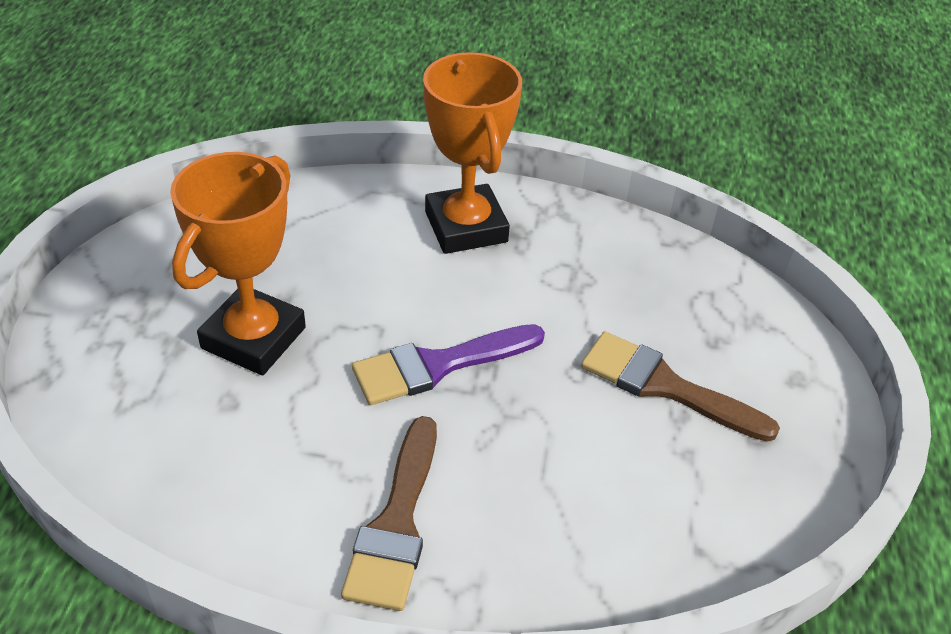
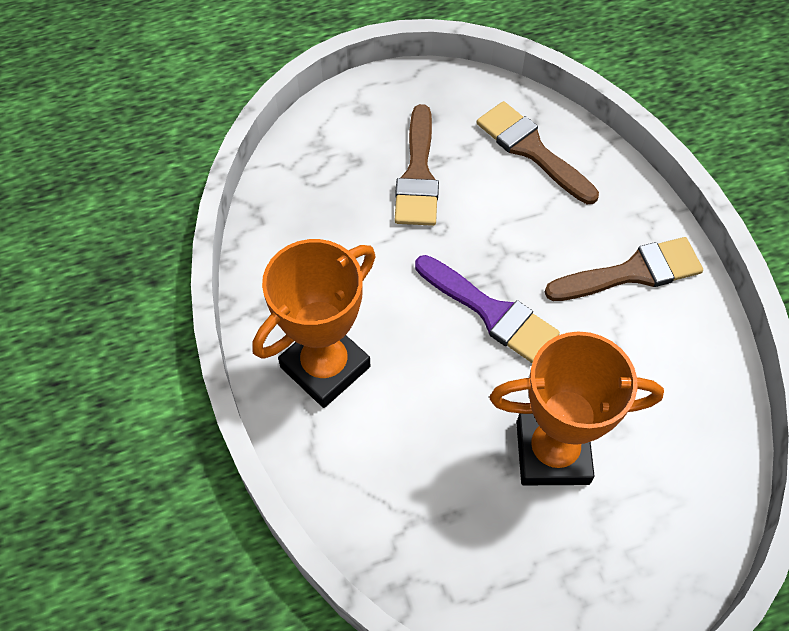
camera: 115 degrees left, 15 degrees up
(649, 519) = (531, 150): none -> brown brush

